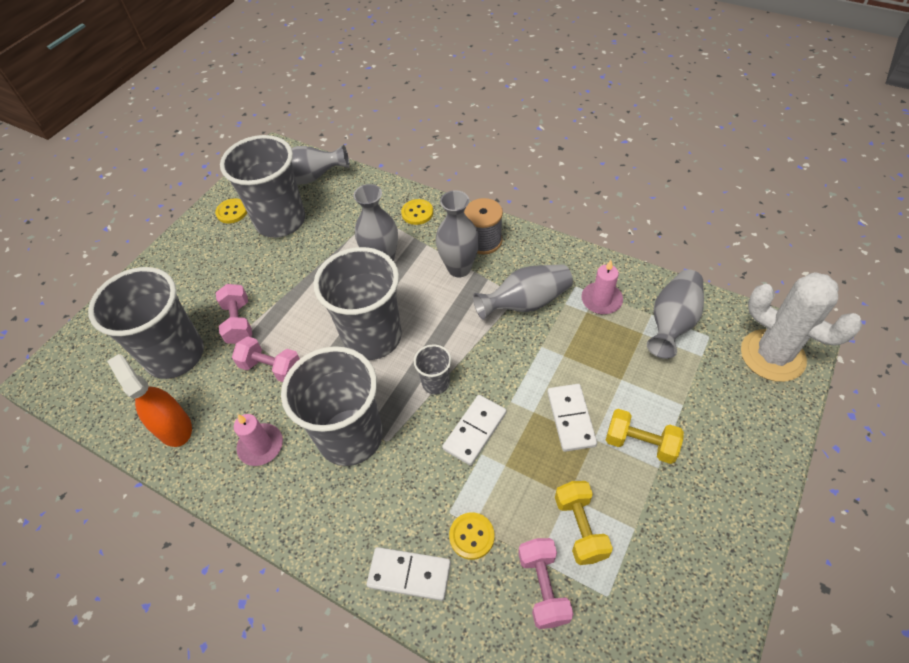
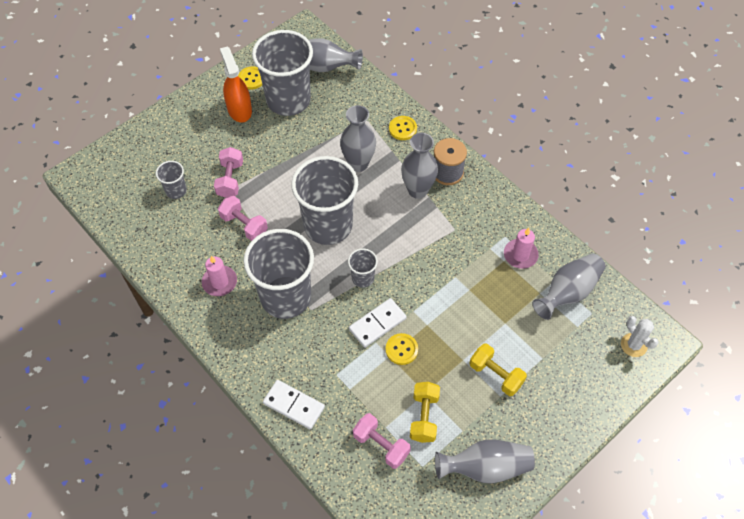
camera: 15 degrees right, 5 degrees up
(173, 427) = (161, 247): orange spray bottle -> orange spray bottle (239, 109)
(175, 355) = (176, 191): grey cup -> grey cup, size x0.45
(471, 536) = (346, 396): yellow button -> yellow button (401, 349)
(526, 303) = (458, 237): grey vase -> grey vase (485, 467)
(543, 587) = (381, 445): pink dumbbell -> pink dumbbell turned 60 degrees counterclockwise
(571, 418) = (453, 339): white domino -> none
(772, 355) = (633, 345): white cactus -> white cactus, size x0.51

